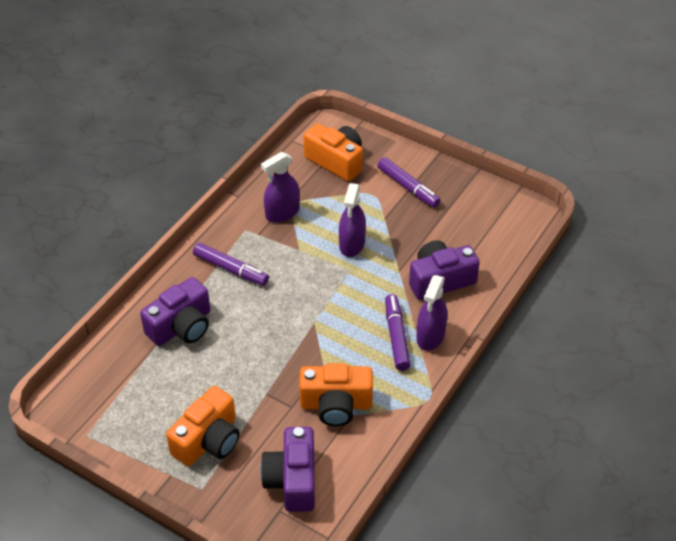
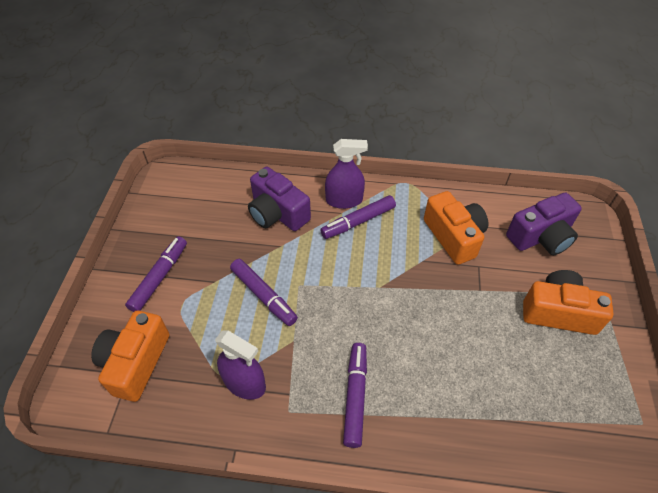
camera: 115 degrees left, 5 degrees up
(181, 326) = (460, 406): purple camera -> none
(352, 244) = (263, 296): purple spray bottle -> purple marker

